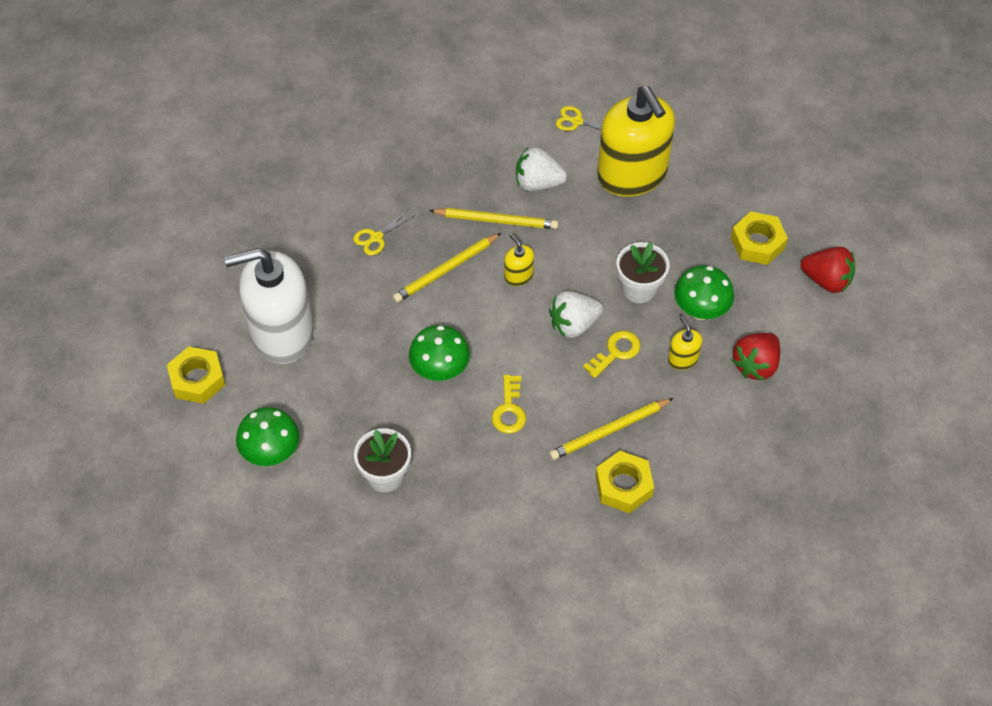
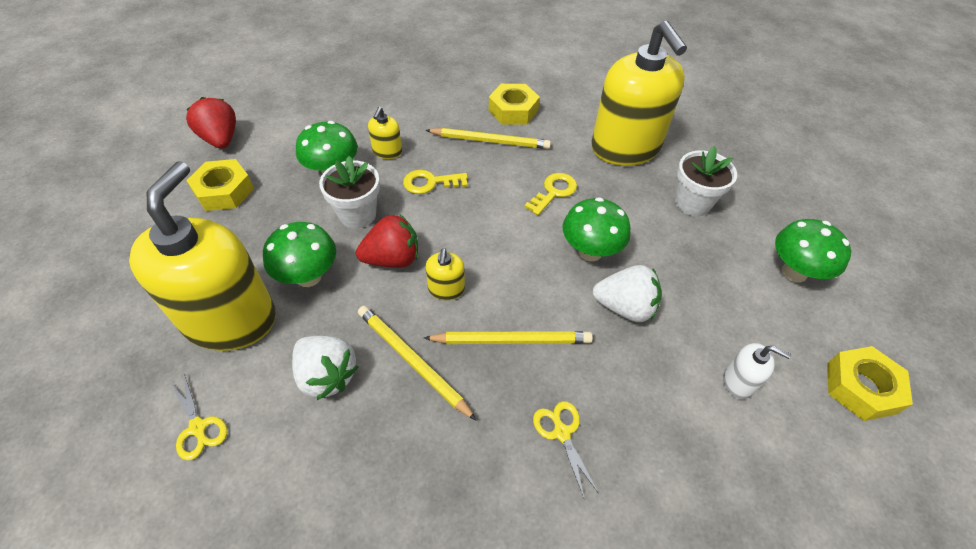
camera: 145 degrees left, 5 degrees down
(282, 333) = (738, 382): white soap dispenser -> white soap dispenser, size x0.40
(376, 237) = (561, 432): yellow scissors -> yellow scissors turned 105 degrees counterclockwise
(482, 507) = (625, 148): none -> yellow soap dispenser
(574, 324) = (441, 220): white strawberry -> white strawberry (624, 307)
(618, 226) = (308, 276): none -> green mushroom
(755, 365) = (344, 122): red strawberry -> red strawberry (392, 259)

